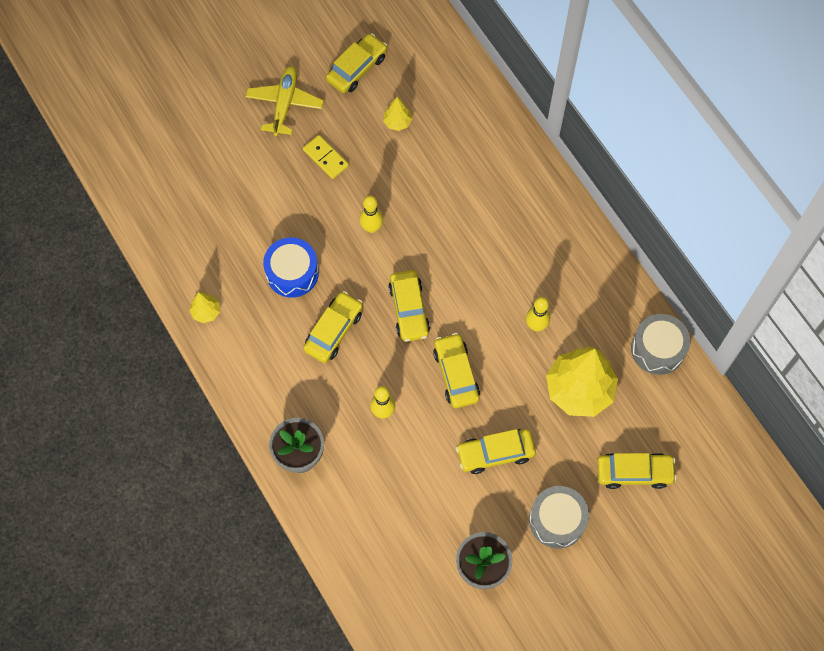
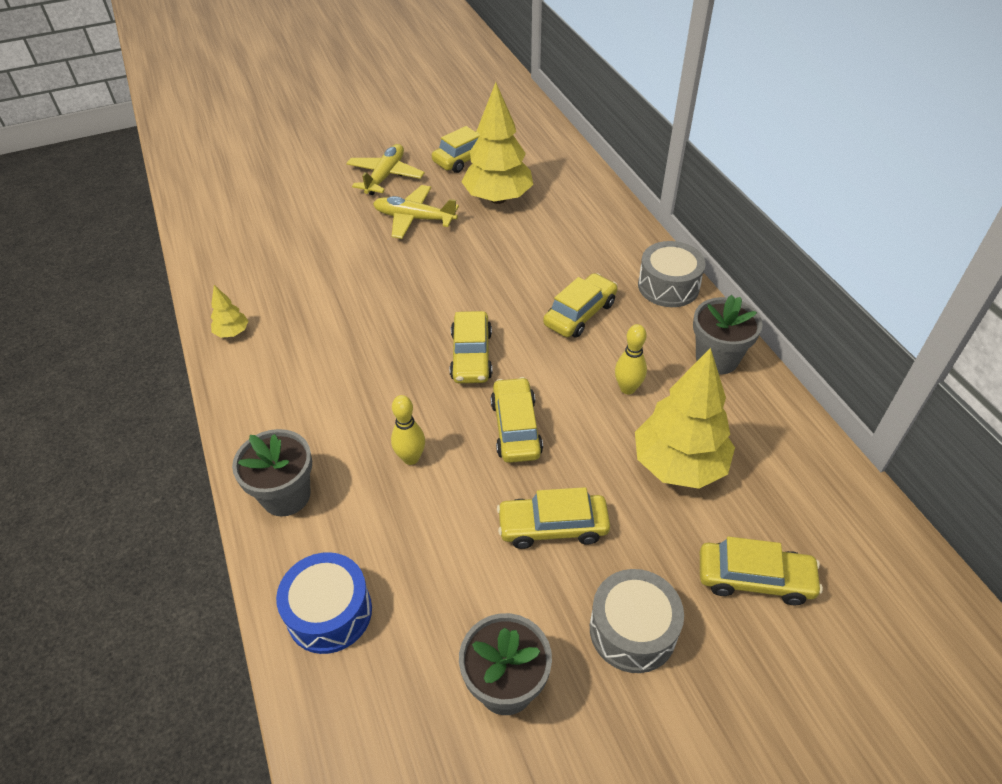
camera: 10 degrees right, 20 degrees down
(292, 273) = (344, 308): blue drum -> blue drum (329, 612)
(325, 158) = (414, 218): yellow domino -> yellow plane
(334, 331) = (375, 366): yellow car -> yellow car (580, 314)
(371, 227) = (447, 278): yellow bowling pin -> none
(397, 122) = (498, 198): yellow tree -> yellow tree, size x2.26
(603, 286) = (717, 358): none -> grey flower pot
(658, 349) = (788, 431): grey drum -> grey drum (668, 286)

